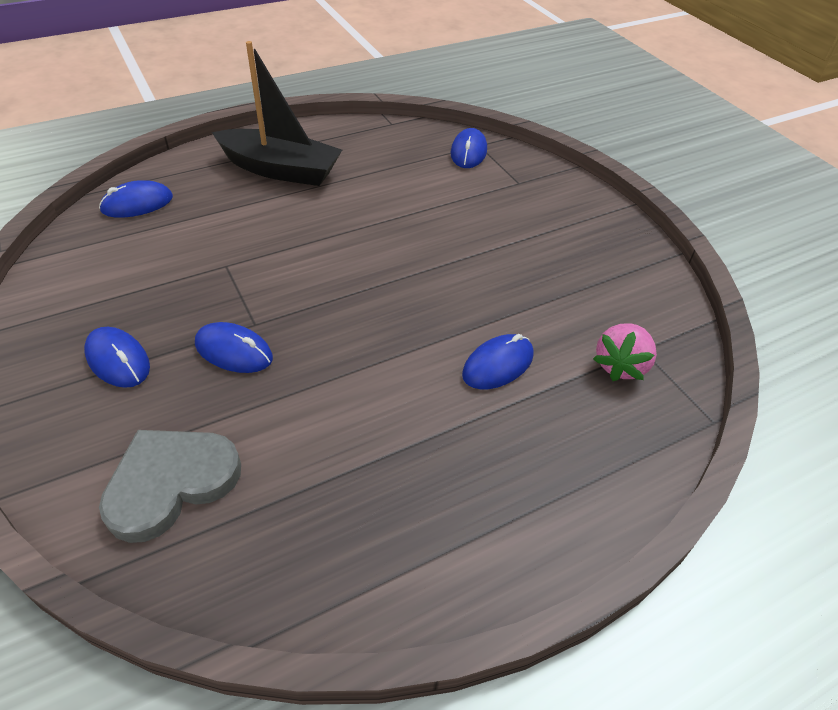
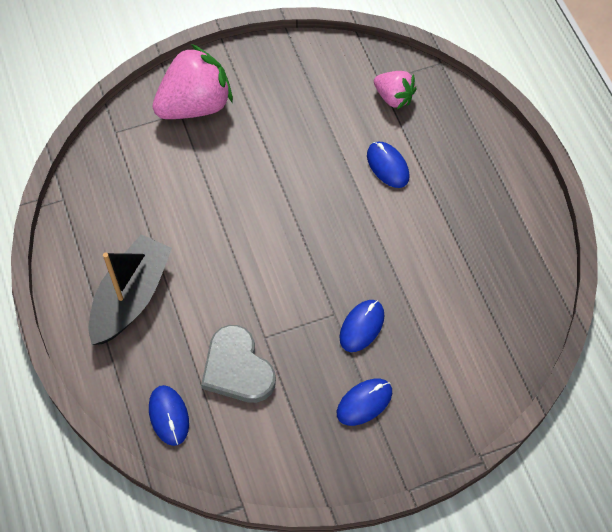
camera: 80 degrees left, 15 degrees up
(171, 483) = (470, 357): grey heart -> grey heart (237, 368)
(468, 152) = (126, 142): blue mouse -> none
(532, 191) = (195, 105): none -> pink strawberry

